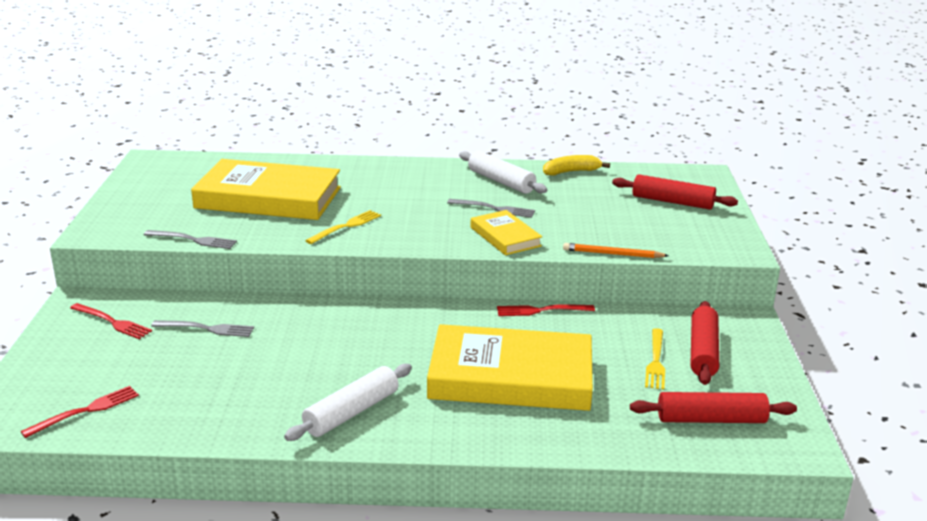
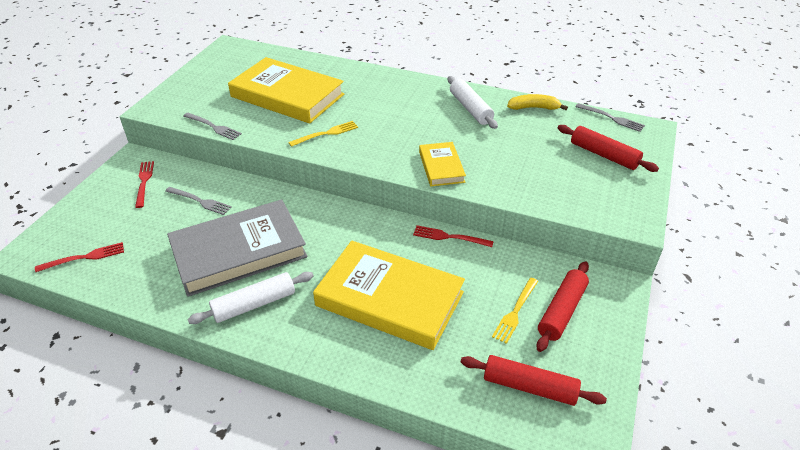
camera: 20 degrees right, 15 degrees up
(113, 322) = (144, 182): red fork -> red fork turned 150 degrees counterclockwise
(295, 368) = (239, 251): none -> grey book
(494, 209) = (449, 136): grey fork -> grey fork (612, 118)
(612, 254) = (519, 202): orange pencil -> none

